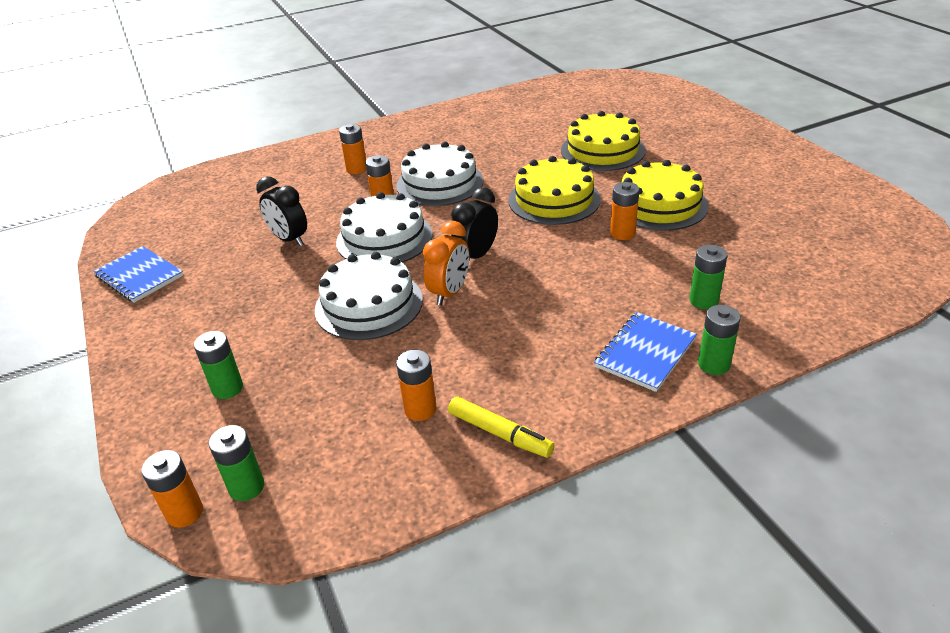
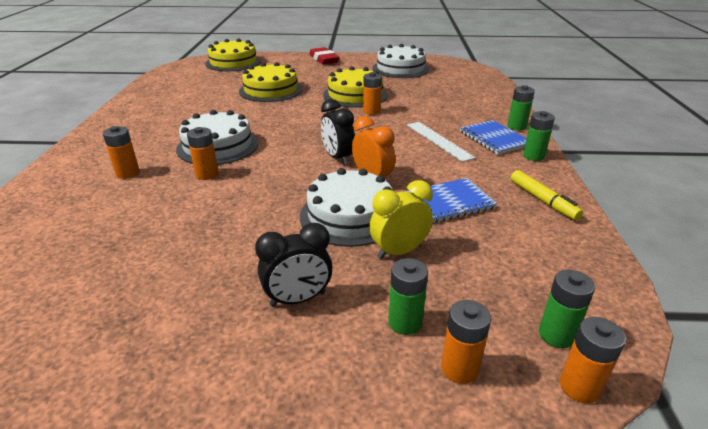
camera: 65 degrees left, 5 degrees down
(139, 276) = (104, 366): blue notebook -> blue notebook (449, 202)
(289, 239) = (192, 234): black clock -> black clock (298, 299)
(325, 353) = (399, 251): none -> yellow clock
(384, 238) = (262, 186): white cake -> white cake (400, 69)
(420, 409) = (501, 223): orange battery -> orange battery (459, 368)
(500, 433) = (543, 200): yellow marker -> yellow marker turned 90 degrees clockwise
(554, 199) = (305, 117): yellow cake -> yellow cake (233, 62)
(590, 308) = (439, 140): none -> white ruler
(703, 301) = (460, 113): green battery -> green battery (533, 156)
(753, 139) = (324, 59): none -> red eraser

